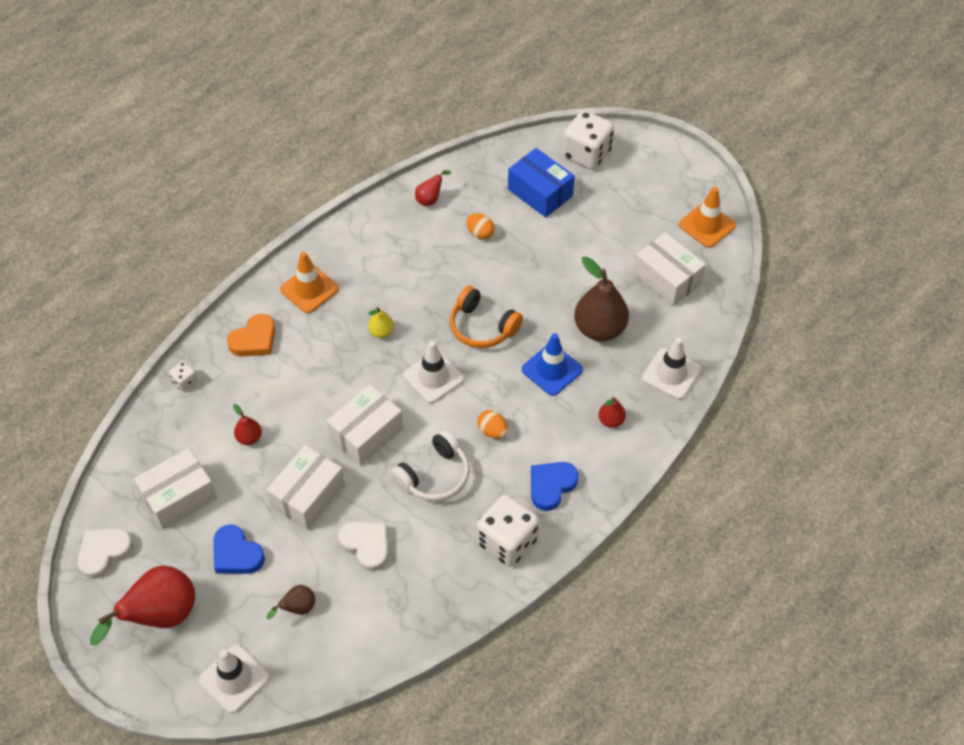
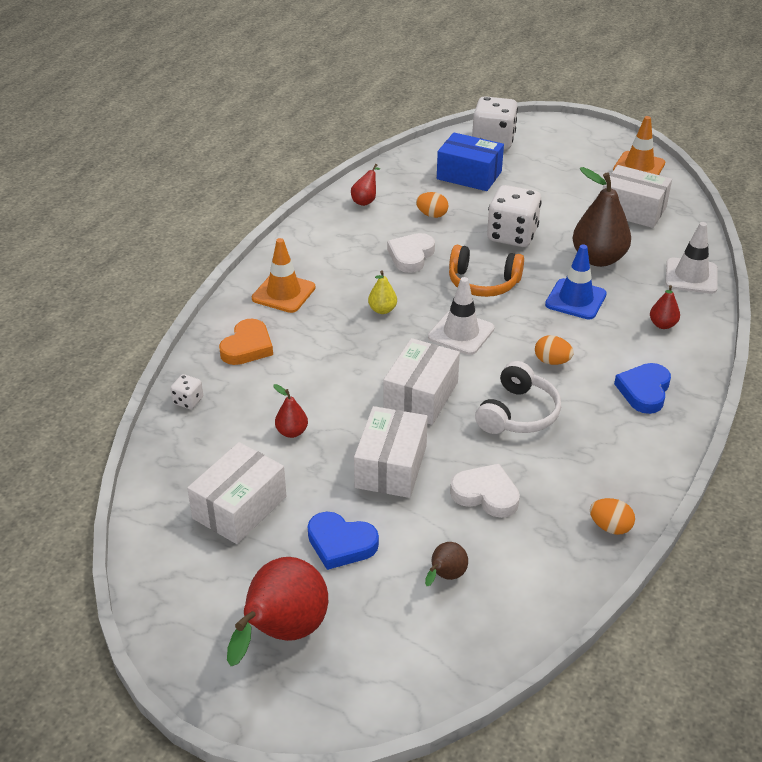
camera: 20 degrees left, 15 degrees down
(104, 553) = (175, 588): white heart -> white heart (411, 256)
(234, 679) = (413, 672): white traffic cone -> none
(444, 607) = (610, 527): none -> orange egg
(507, 541) = (634, 449): white dice -> white dice (512, 235)

